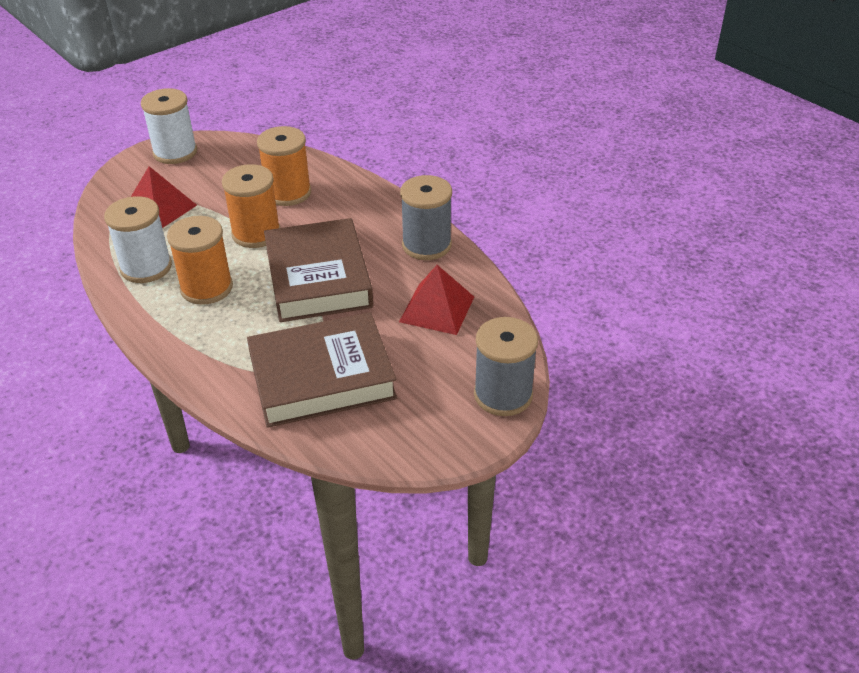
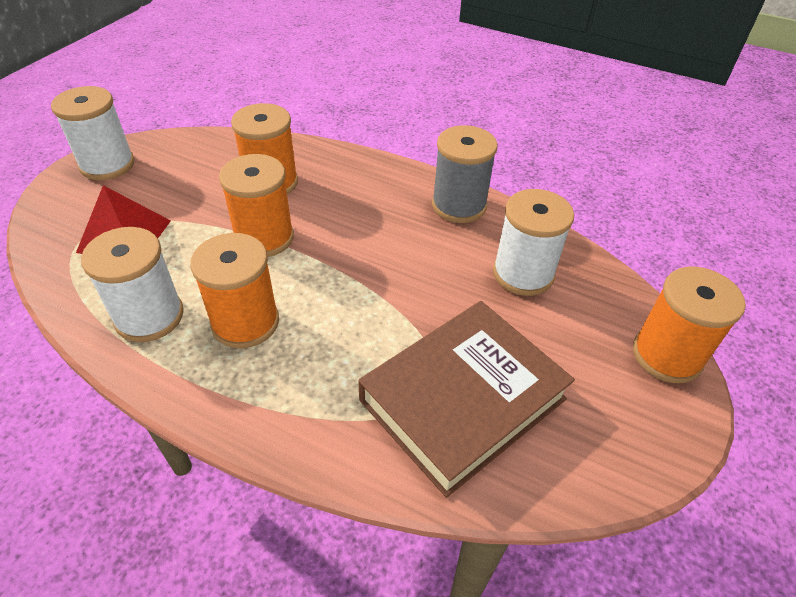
camera: 25 degrees left, 5 degrees up
(318, 278) = (371, 272): brown book -> none
(437, 309) = (523, 274): red pyramid -> white spool
(503, 395) = (666, 355): grey spool -> orange spool

